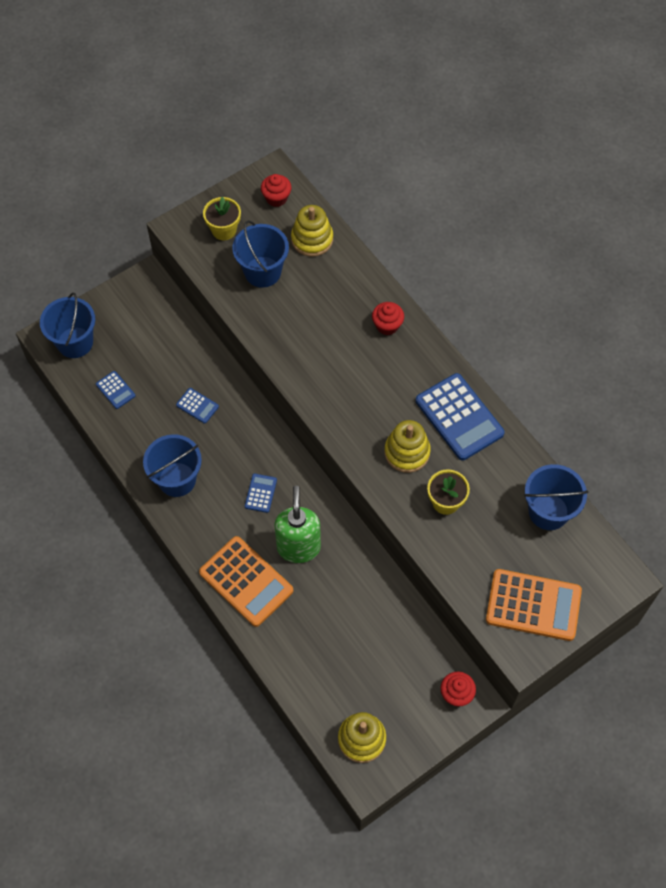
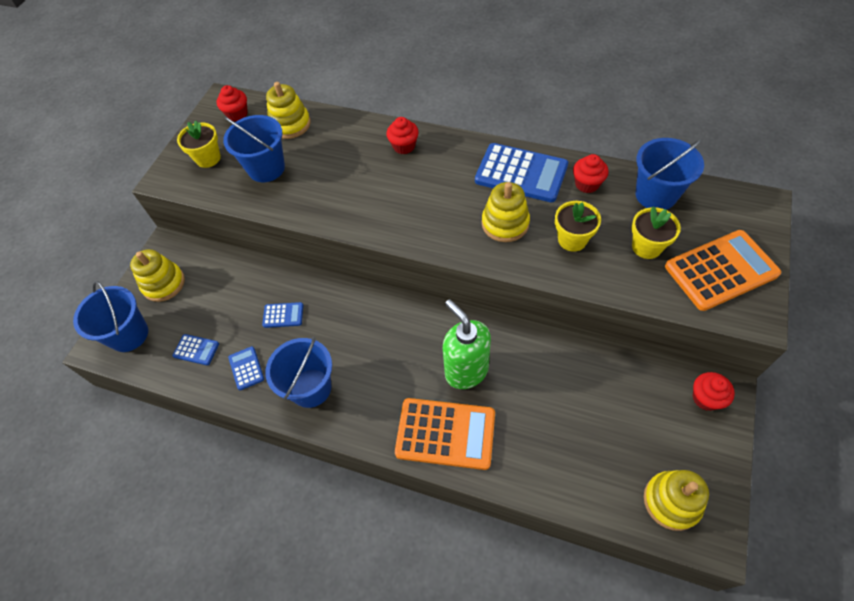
camera: 30 degrees left, 5 degrees down
(126, 314) = (163, 283): none -> yellow stacking toy
(260, 493) = (396, 349): blue calculator -> blue calculator (246, 368)
(496, 548) = (646, 247): none -> yellow flower pot
(503, 464) = (587, 184): none -> red cupcake

